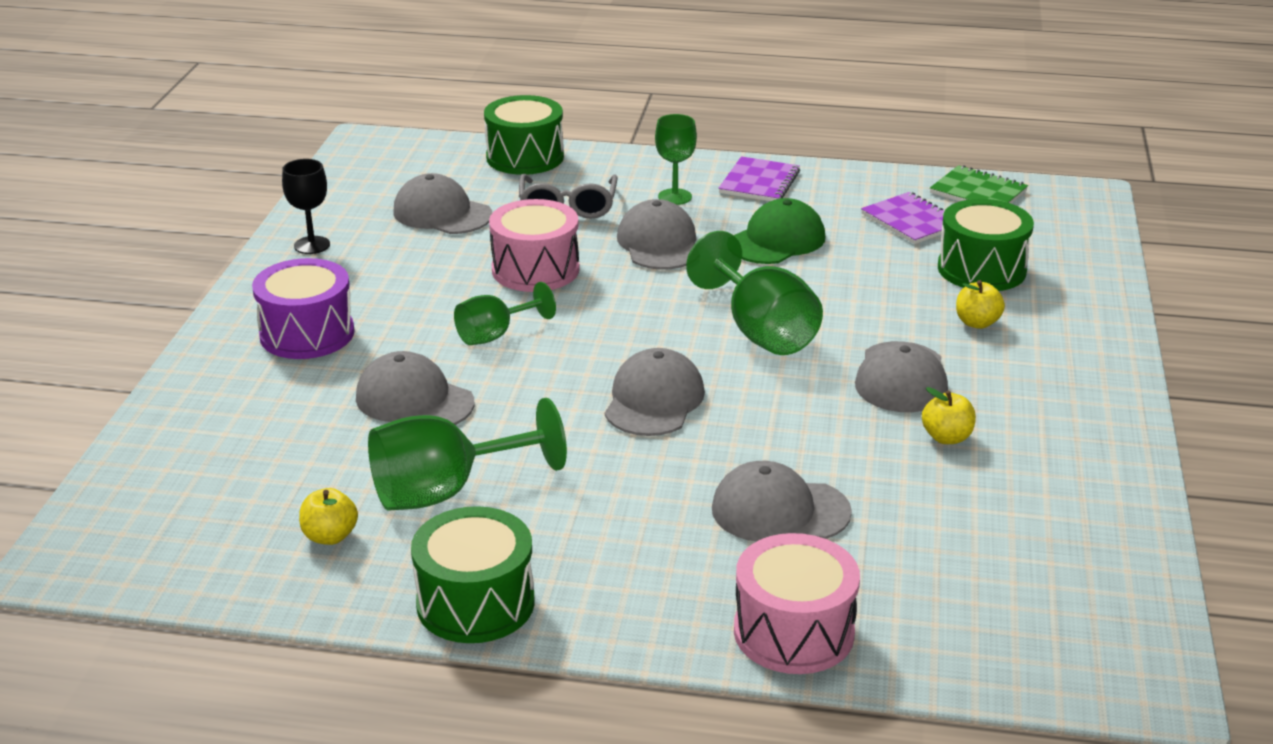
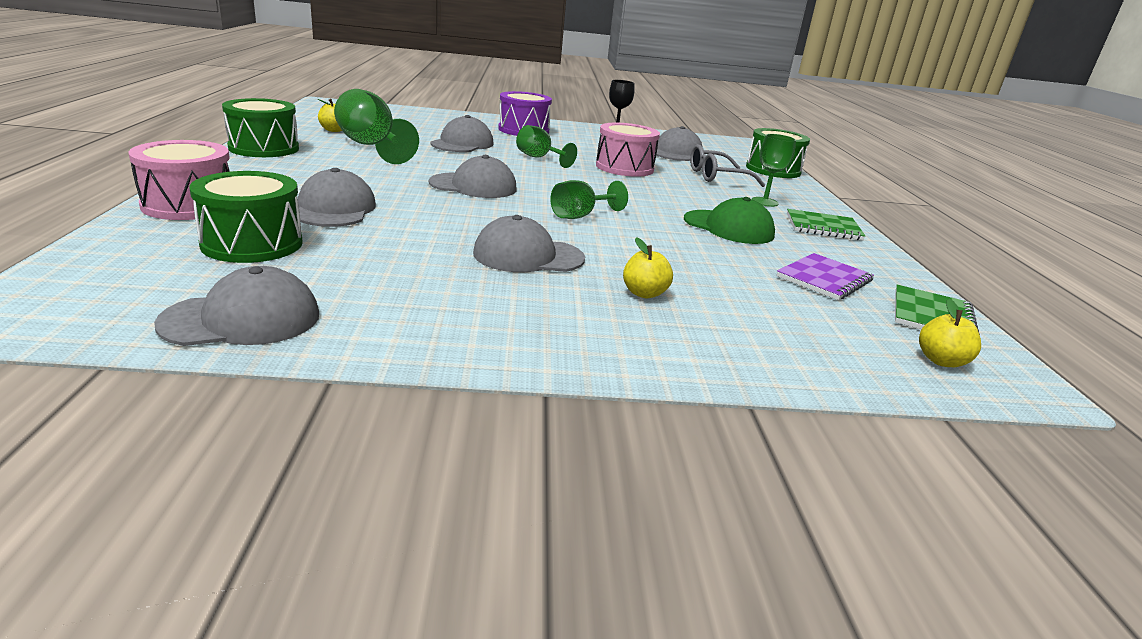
camera: 75 degrees right, 5 degrees down
(659, 243) = (688, 195): grey cap -> grey cap (242, 319)
(759, 182) = (823, 227): purple notebook -> green notebook
(761, 331) = (580, 216): green goblet -> green goblet, size x0.60
(946, 437) = (434, 266): yellow apple -> yellow apple (941, 361)
(981, 269) = (757, 304): green drum -> green drum (252, 243)

